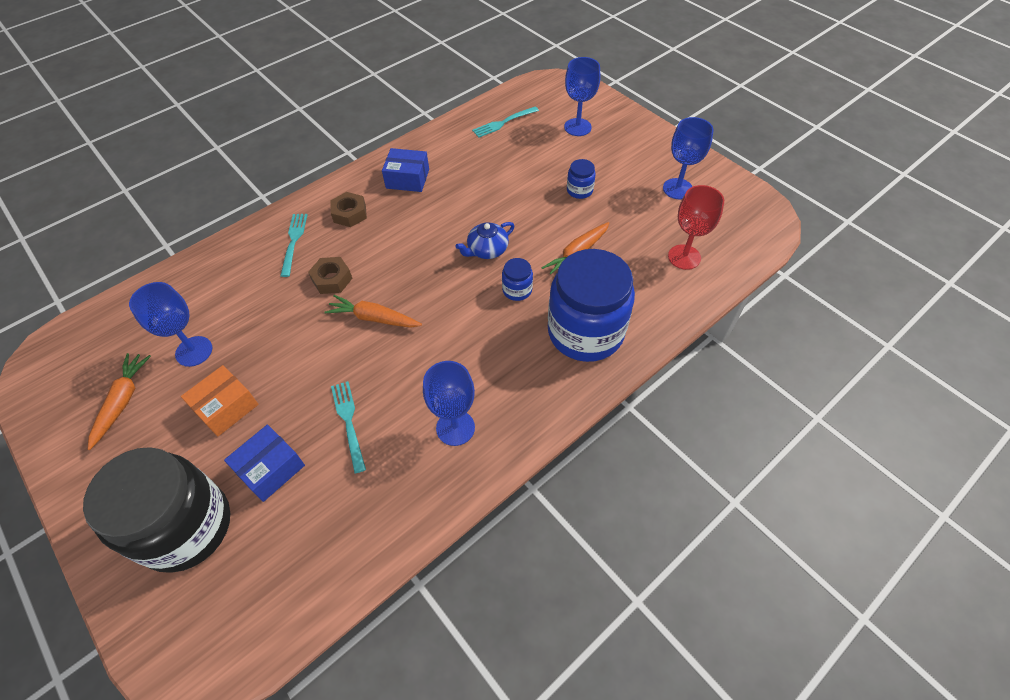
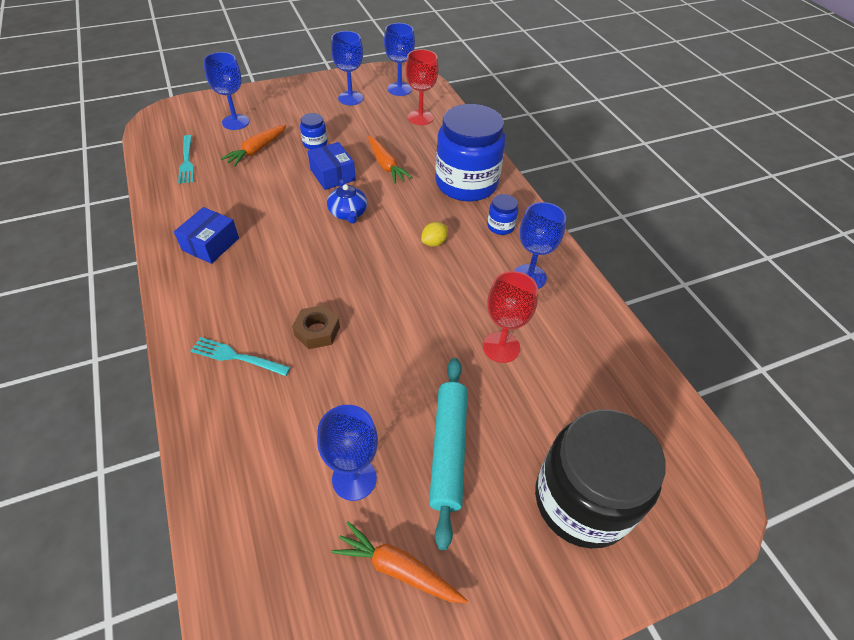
camera: 75 degrees left, 5 degrees down
(226, 407) = (448, 450): orange box -> turquoise rolling pin
(270, 468) = (534, 417): blue box -> blue box (332, 175)
(348, 422) = (501, 347): turquoise fork -> red goblet
(350, 214) = (228, 300): brown nut -> none
(374, 318) = (387, 307): orange carrot -> orange carrot (257, 150)
(474, 329) = (434, 242): none -> yellow lemon
(517, 290) = (405, 207): blue jar -> blue jar (500, 226)
(728, 222) = (399, 89): none -> blue goblet

